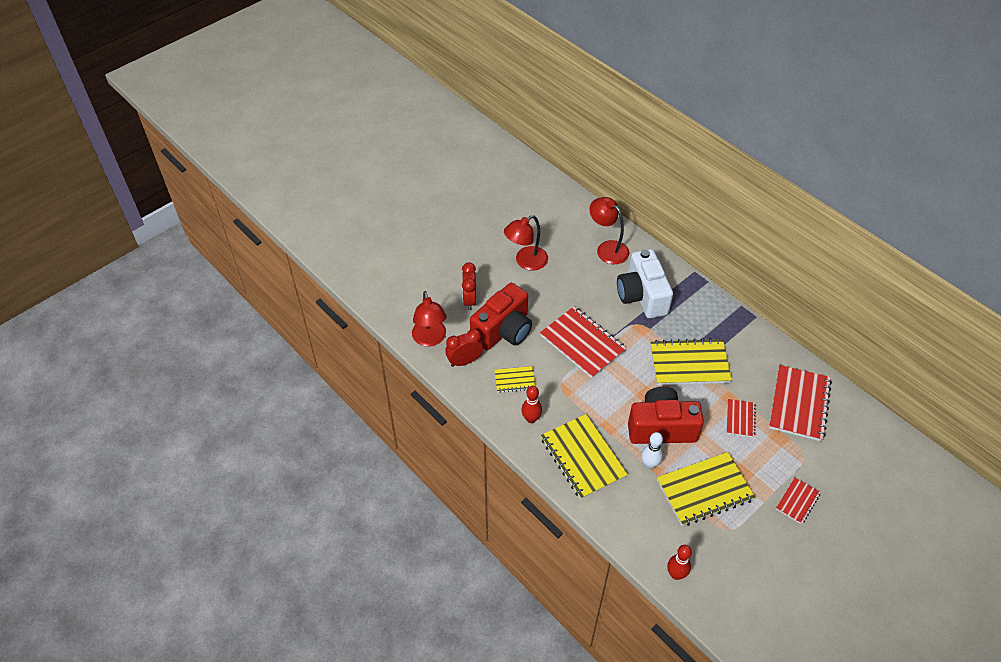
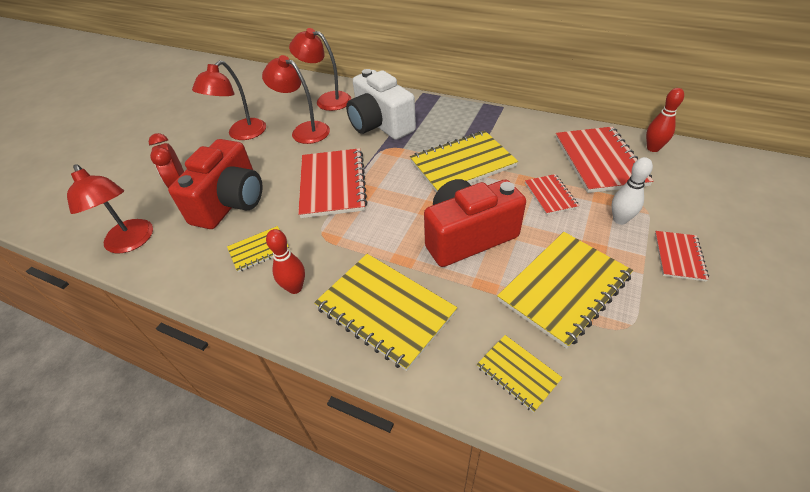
camera: 20 degrees left, 5 degrees down
(464, 361) = (184, 251): red clock -> none
(577, 278) = (304, 130): none -> red lamp
(582, 343) = (332, 184): red notebook -> red notebook turned 60 degrees clockwise
(644, 527) = (518, 373): none -> yellow notebook
(649, 464) = (477, 284): white bowling pin -> white bowling pin (620, 219)
(676, 574) = (605, 429): red bowling pin -> red bowling pin (653, 148)

